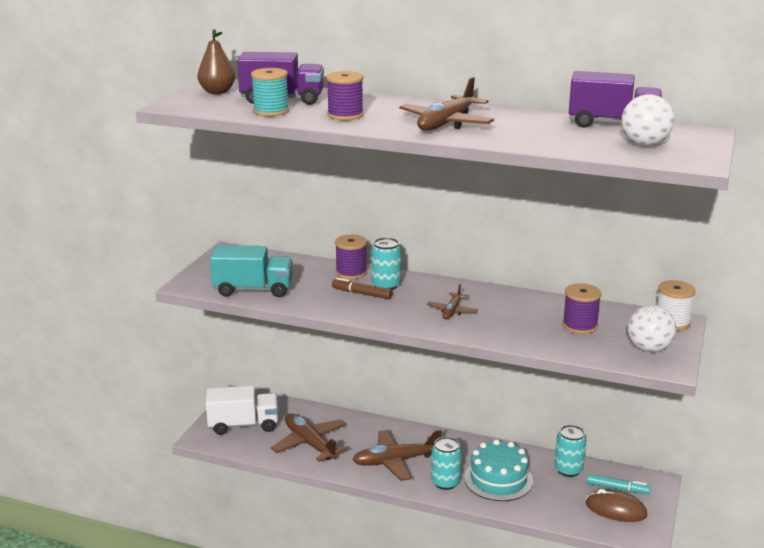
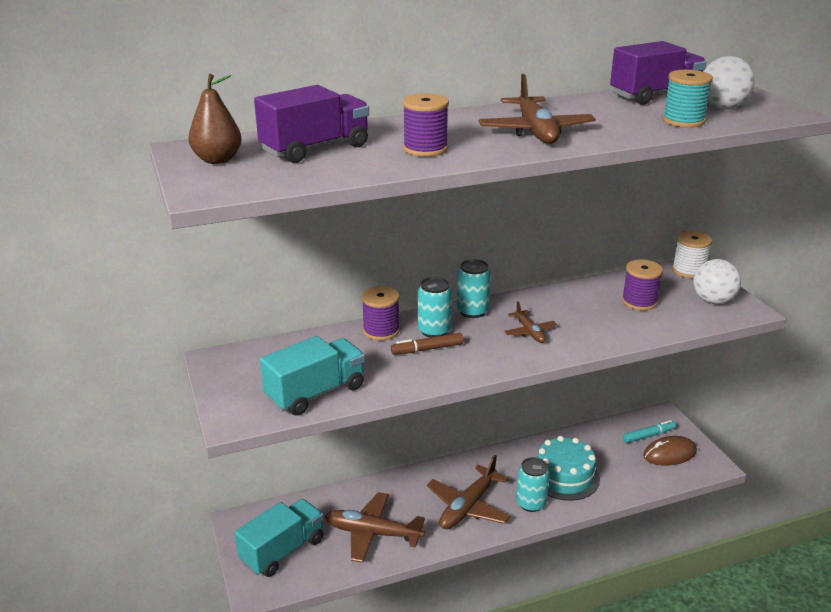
camera: 40 degrees left, 5 degrees up
(243, 425) = (282, 550): white truck -> turquoise truck
(271, 111) = (339, 166): turquoise spool -> turquoise spool (683, 121)
(568, 470) = (599, 438): turquoise can -> turquoise can (472, 311)

